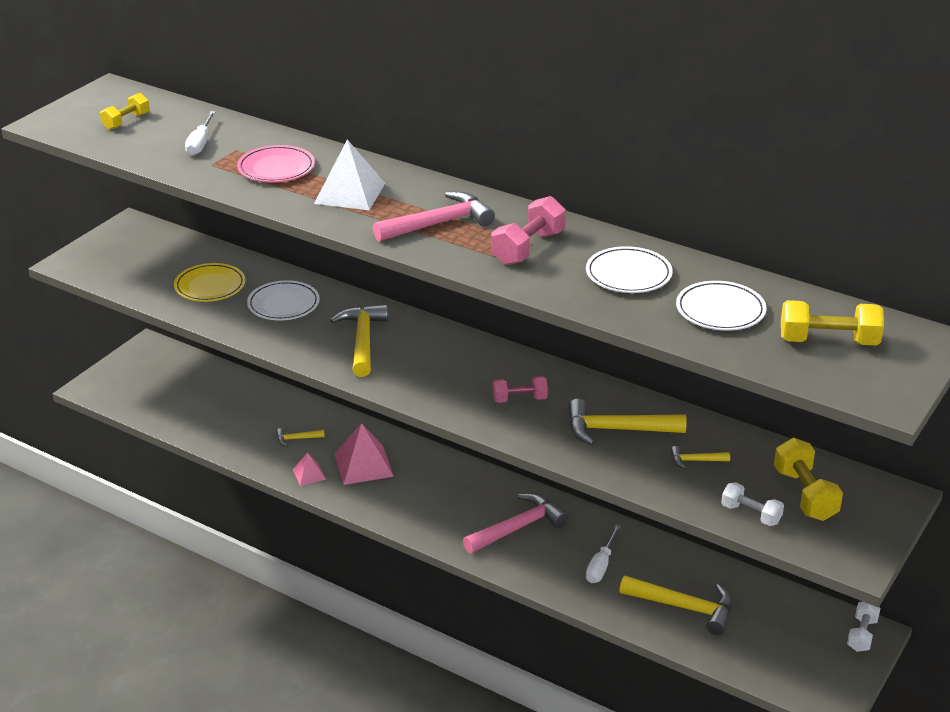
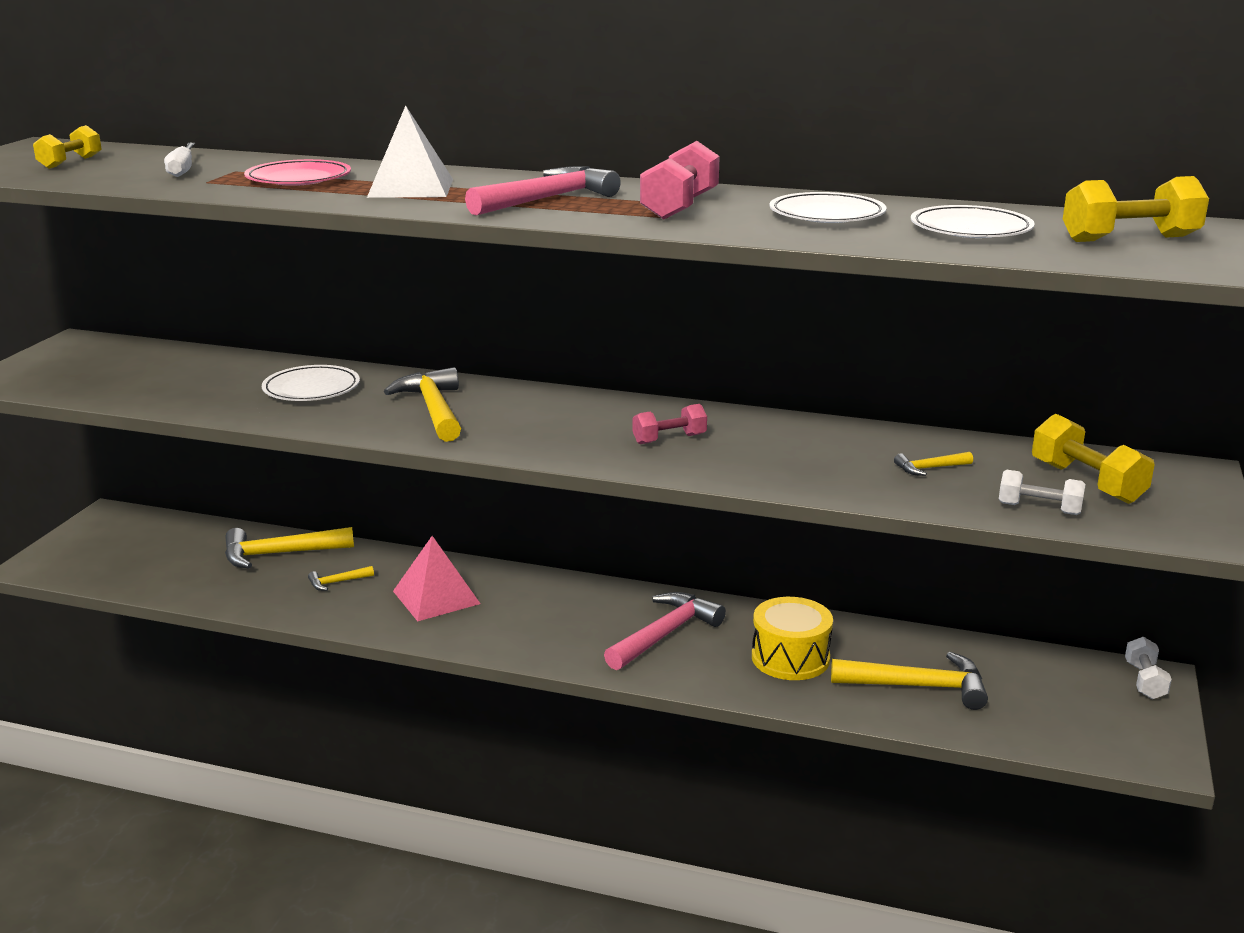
camera: 15 degrees left, 10 degrees down
(210, 286) = (204, 383): yellow plate -> none
(309, 474) = (367, 617): pink pyramid -> none
(601, 565) = (790, 658): white screwdriver -> yellow drum
(616, 430) = (810, 452): yellow hammer -> yellow hammer (279, 554)

